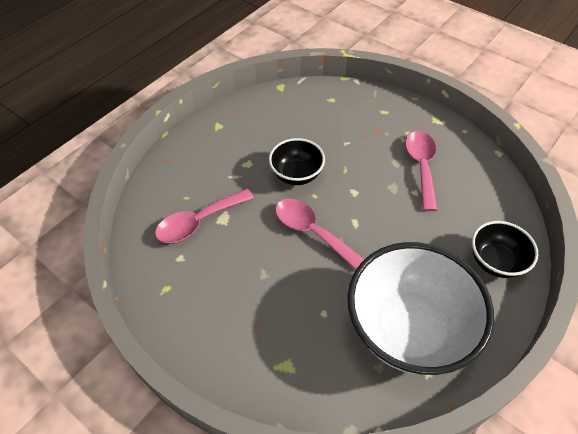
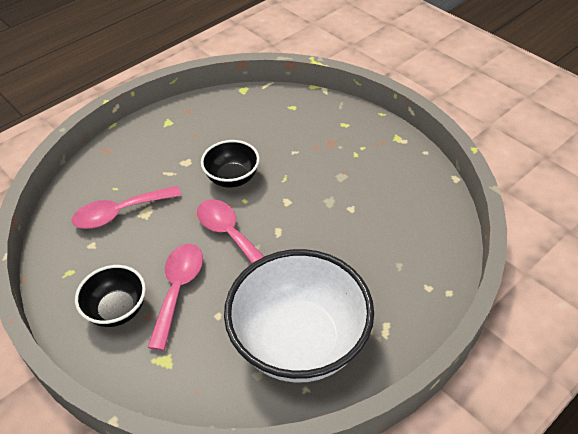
camera: 10 degrees right, 5 degrees down
(421, 166) = (366, 183): pink spoon -> pink spoon (178, 289)
(495, 261) = (414, 287): black bowl -> black bowl (117, 310)

